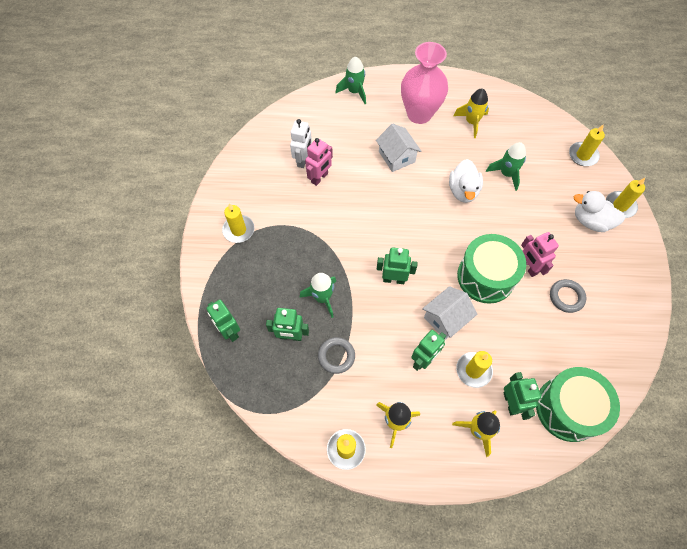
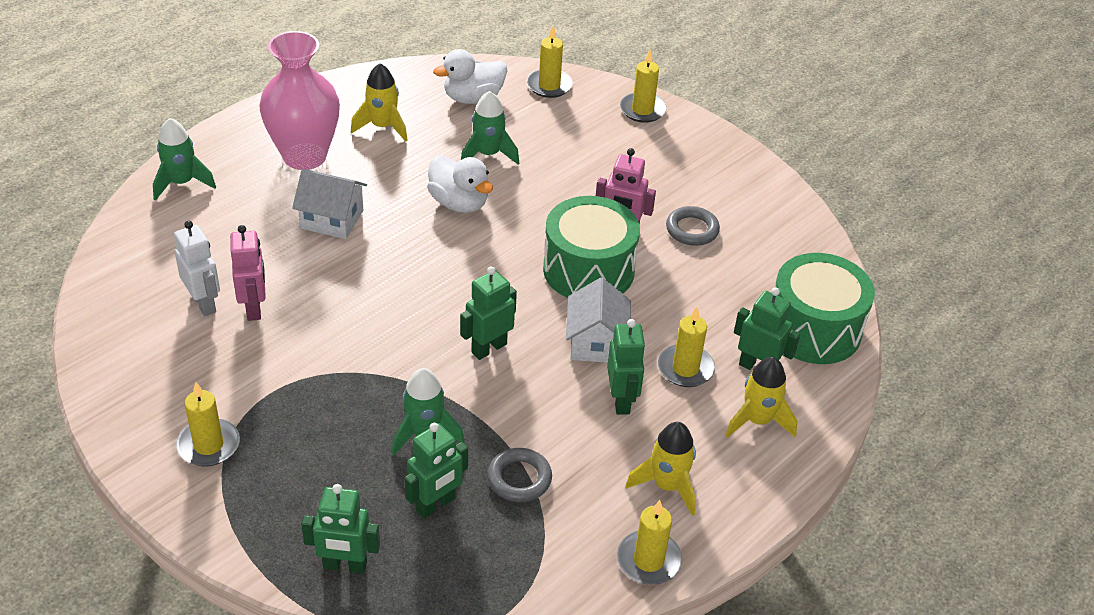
camera: 50 degrees left, 20 degrees down
(590, 221) = (631, 143): white duck -> white duck (473, 98)

